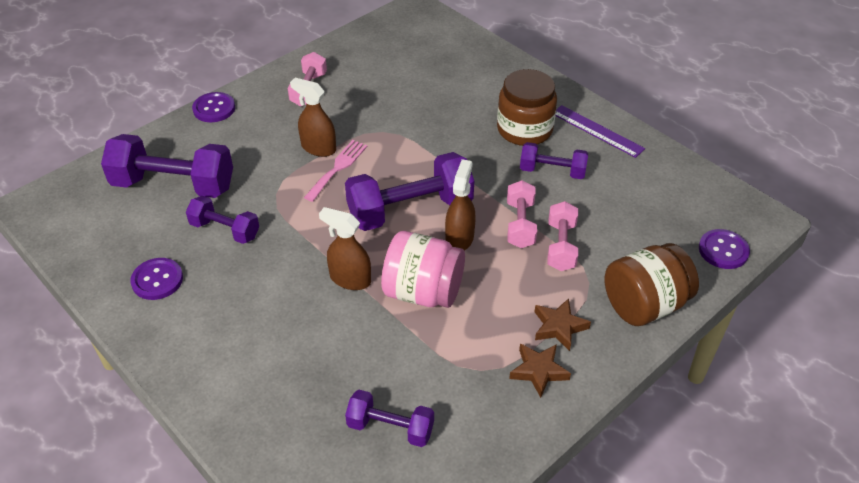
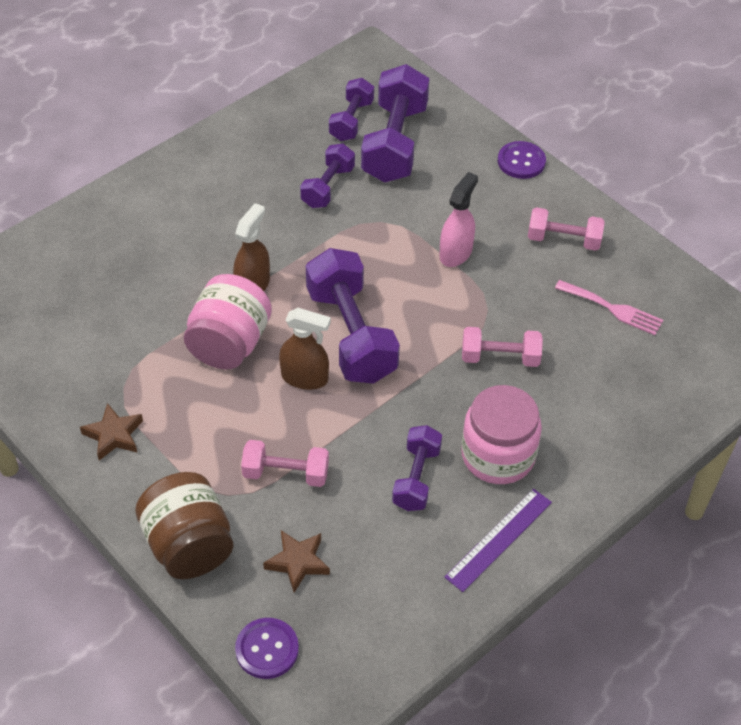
camera: 90 degrees right, 5 degrees up
(157, 280) = (265, 147): purple button -> none
(318, 148) = (456, 253): brown spray bottle -> pink spray bottle
(338, 168) = (421, 271): pink fork -> pink fork (613, 309)
(390, 428) = (70, 317): purple dumbbell -> purple dumbbell (351, 121)
(520, 224) = (323, 436): pink dumbbell -> pink dumbbell (500, 357)
(524, 129) = (498, 455): brown jar -> pink jar
(559, 327) = (168, 459): brown star -> brown star (298, 562)

